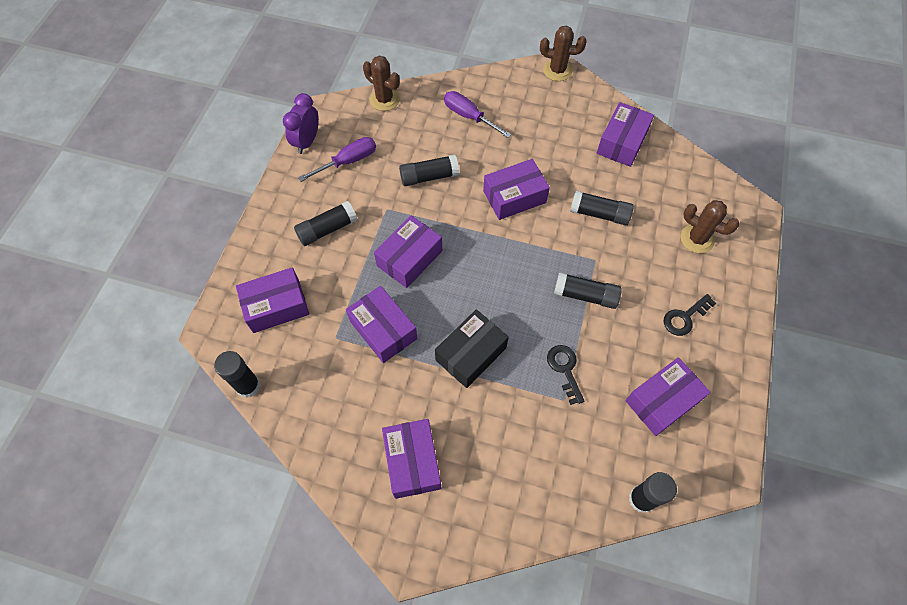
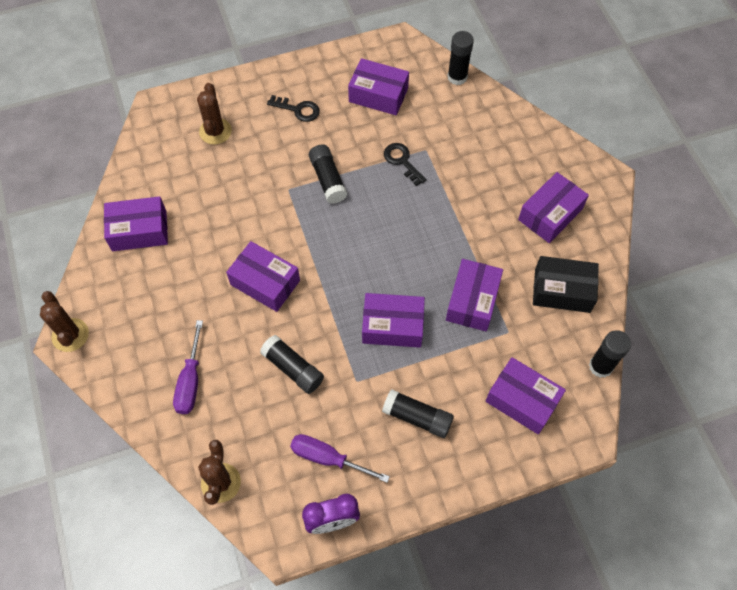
camera: 125 degrees left, 0 degrees up
(471, 354) = (440, 227): black box -> black box (562, 290)
(565, 369) = (402, 161): black key -> black key turned 105 degrees clockwise
(599, 214) = (237, 209): black glue stick -> none

